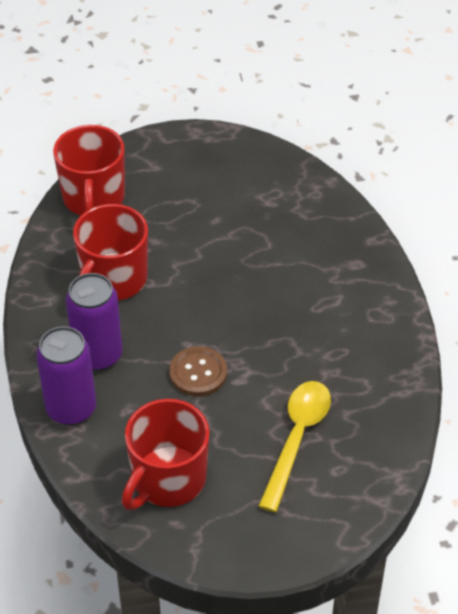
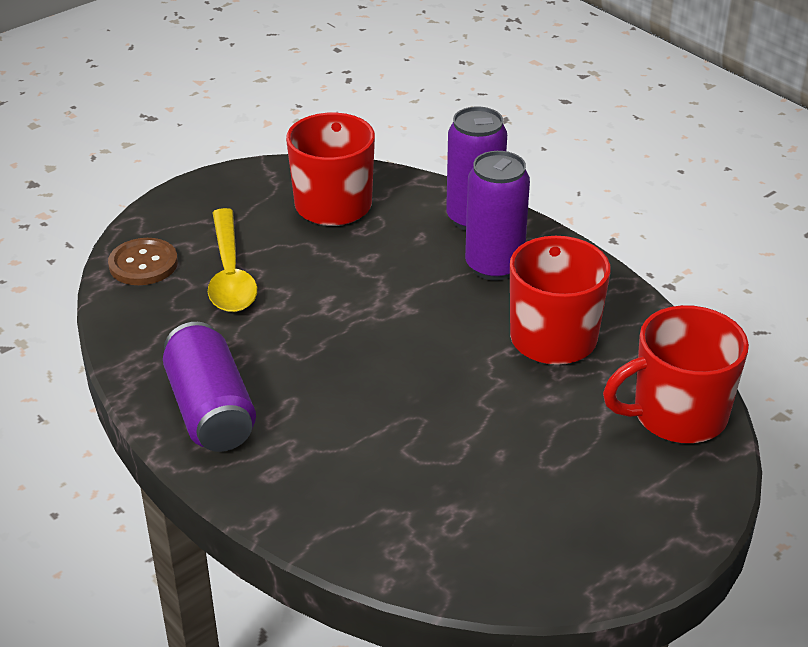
camera: 150 degrees right, 10 degrees down
(93, 199) = (677, 415): red mug -> red mug turned 75 degrees counterclockwise
(198, 373) = (376, 289): brown button -> brown button (143, 264)
(372, 323) = (211, 410): none -> purple can

